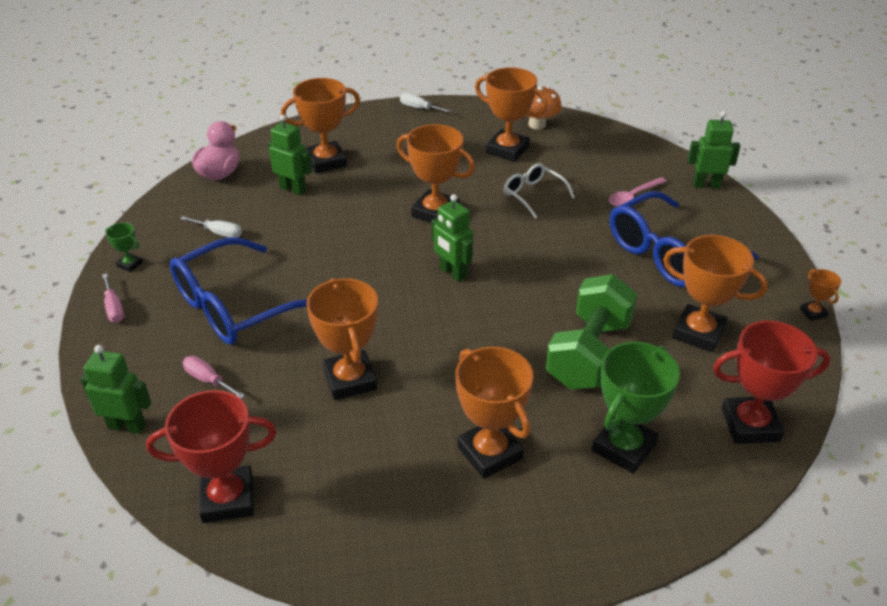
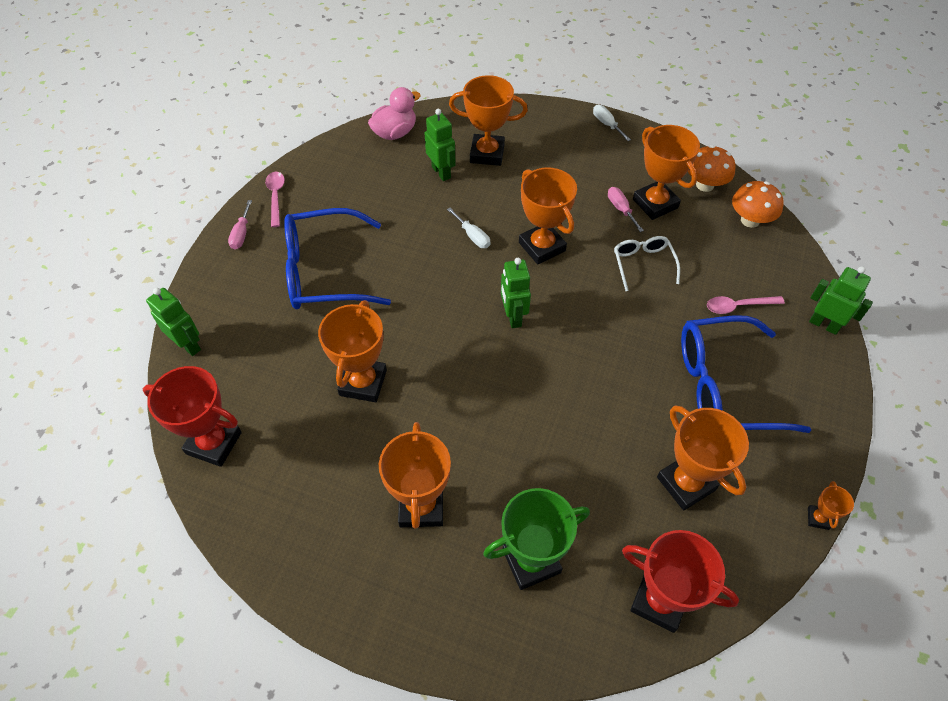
camera: 30 degrees right, 15 degrees up
(130, 264) = (276, 197): green trophy -> pink spoon
(208, 380) = (264, 331): pink screwdriver -> pink screwdriver (621, 209)
(219, 233) = (357, 194): white screwdriver -> white screwdriver (472, 236)
(589, 353) = (570, 454): green dumbbell -> none
(592, 136) = (750, 220): none -> orange mushroom

